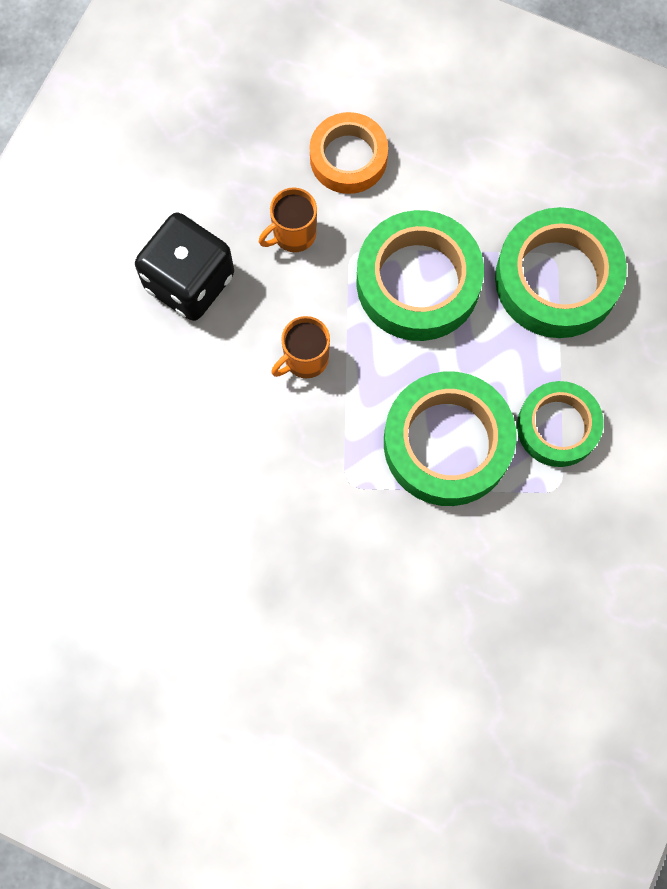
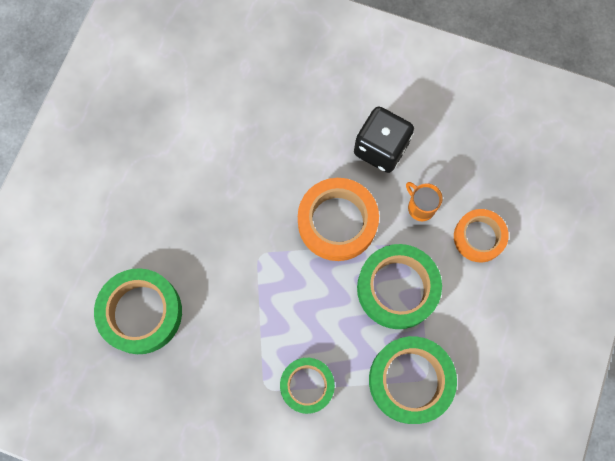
camera: 85 degrees right, 0 degrees up
(305, 359) = (337, 222): orange mug -> orange tape
(447, 443) = (290, 314): green tape -> green tape (141, 313)

